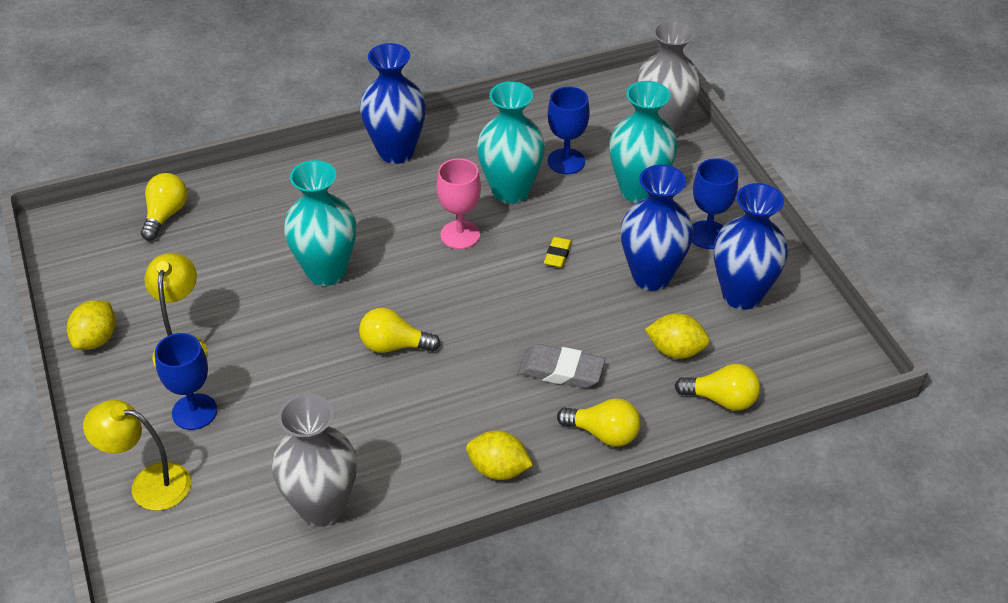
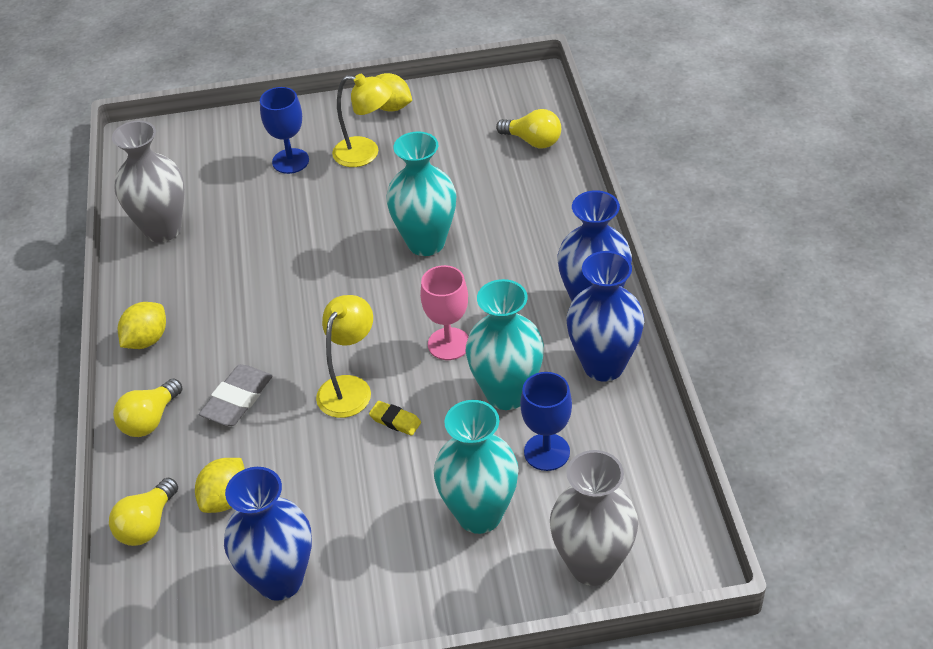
camera: 105 degrees right, 0 degrees up
(149, 484) = (230, 139): yellow lamp -> yellow lamp (349, 387)
(394, 345) = (315, 283): yellow light bulb -> none
(651, 276) = (337, 499): blue vase -> blue vase (603, 365)
(708, 235) = (385, 569): blue goblet -> none

